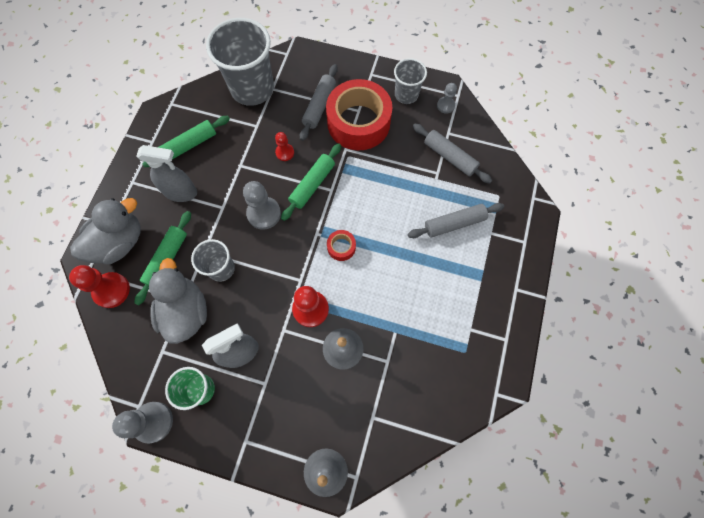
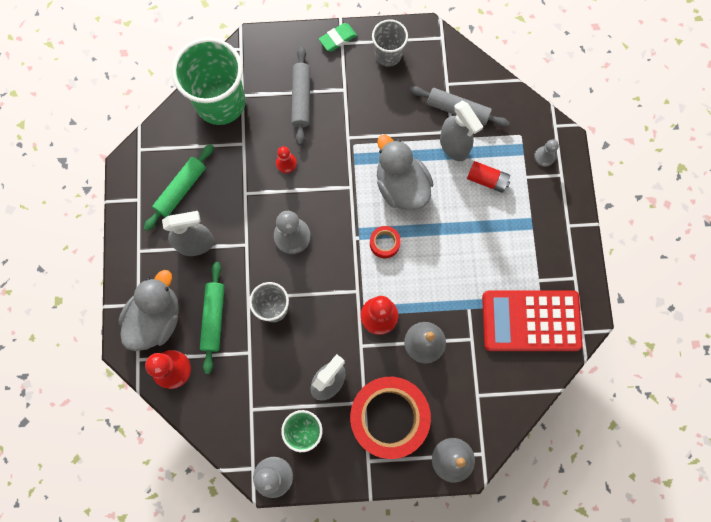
camera: 20 degrees left, 5 degrees up
(186, 311) = (257, 363): grey duck -> grey duck (401, 186)
(252, 89) = (220, 103): grey cup -> green cup
(312, 185) = (329, 188): green rolling pin -> none
(358, 122) = (350, 103): red tape -> red tape (389, 417)
(369, 70) = (338, 39): none -> green eraser
(435, 185) = (454, 146): none -> grey spray bottle
(445, 105) = (433, 54): grey pawn -> grey pawn (544, 157)
(450, 364) = (531, 320): none -> red calculator
(454, 223) = (487, 180): grey rolling pin -> red battery

